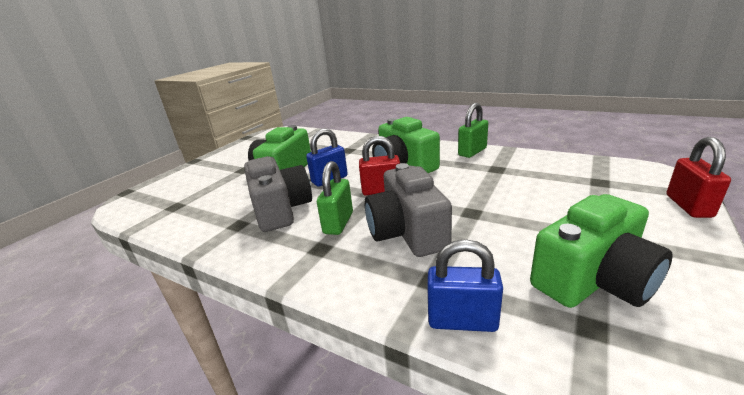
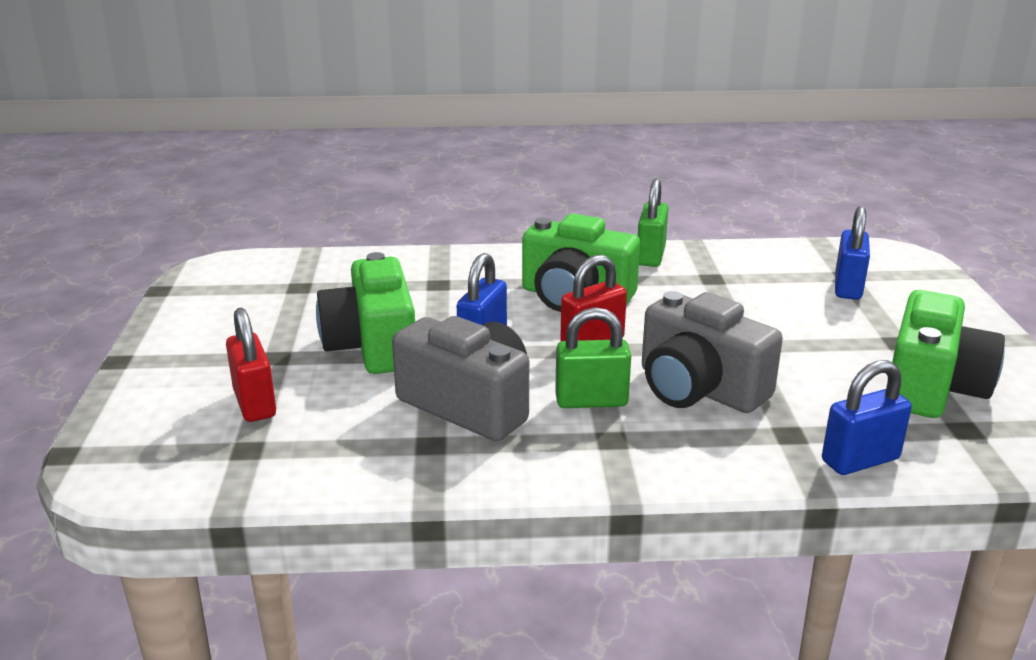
camera: 35 degrees left, 0 degrees up
(338, 223) = (591, 401): green padlock -> green padlock turned 75 degrees counterclockwise
(592, 190) = (847, 288): none -> blue padlock
(688, 206) = (949, 289): red padlock -> red padlock (255, 403)

